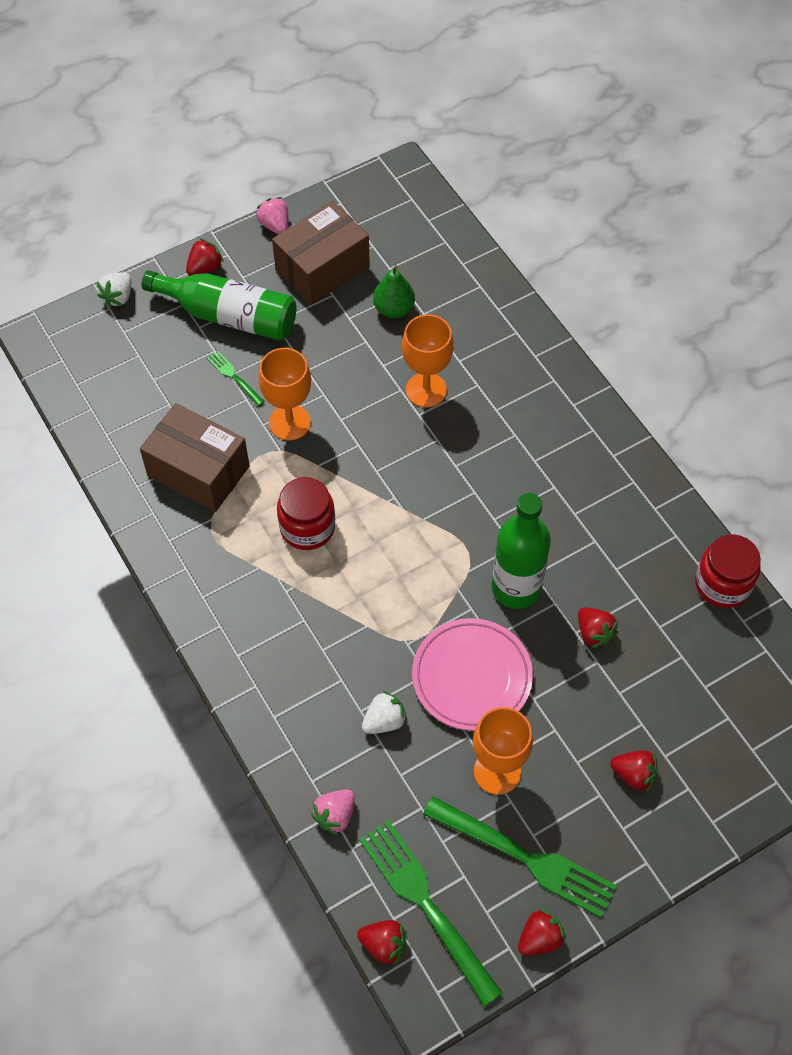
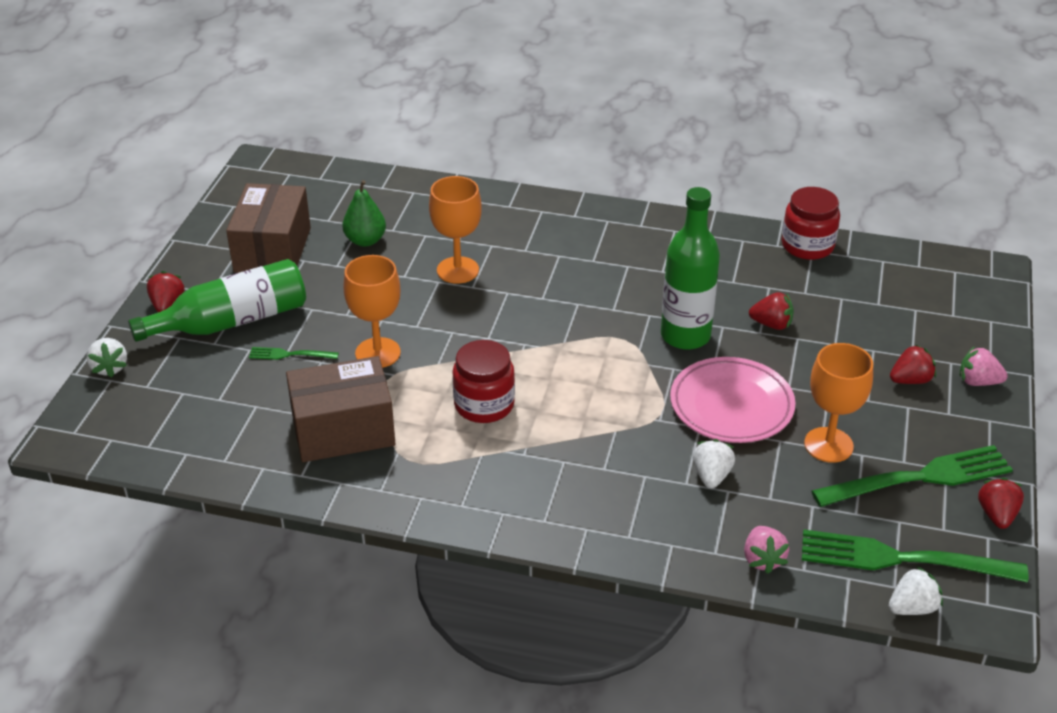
camera: 45 degrees left, 20 degrees down
(275, 225) = (195, 247): pink strawberry -> pink strawberry (978, 382)
(384, 945) = (912, 607): red strawberry -> white strawberry

